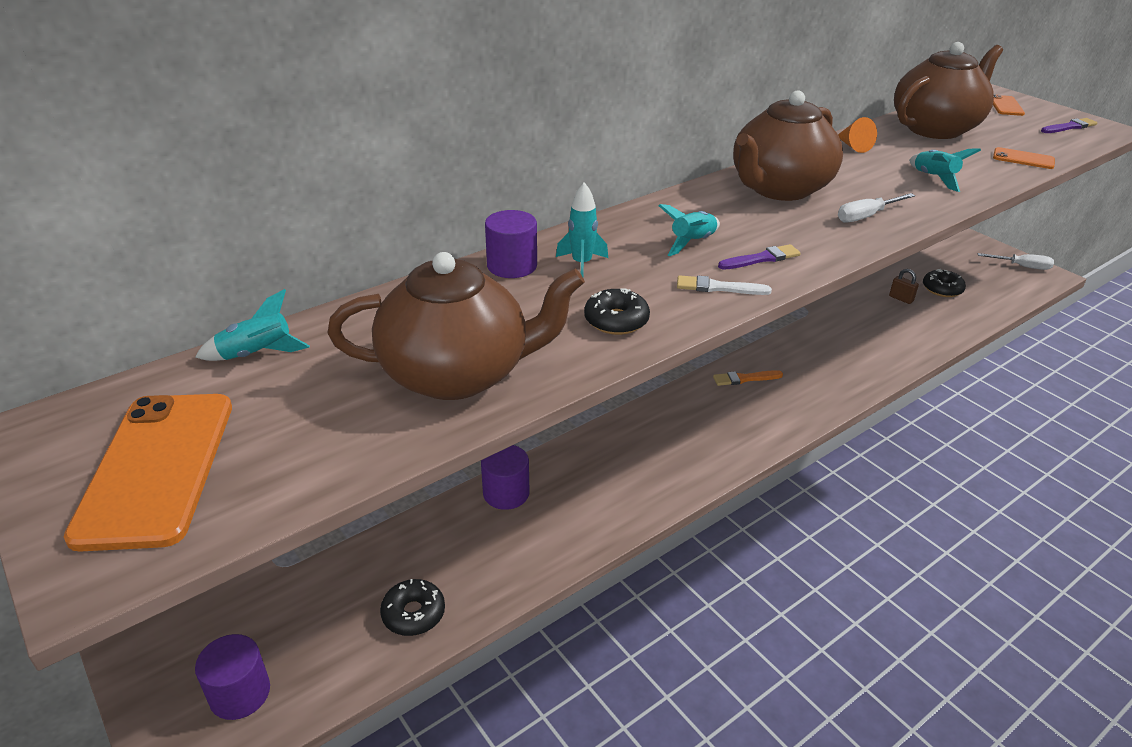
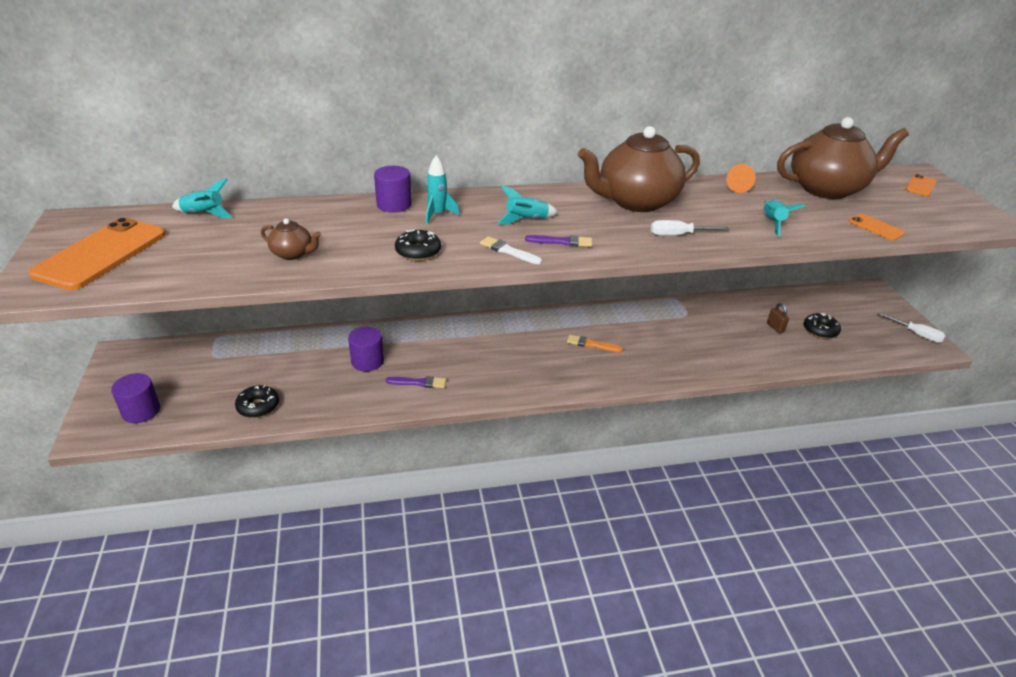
camera: 25 degrees right, 0 degrees up
(458, 374) = (293, 254): brown teapot -> brown teapot, size x0.44
(1069, 127) = (960, 214): purple brush -> purple brush (419, 382)

